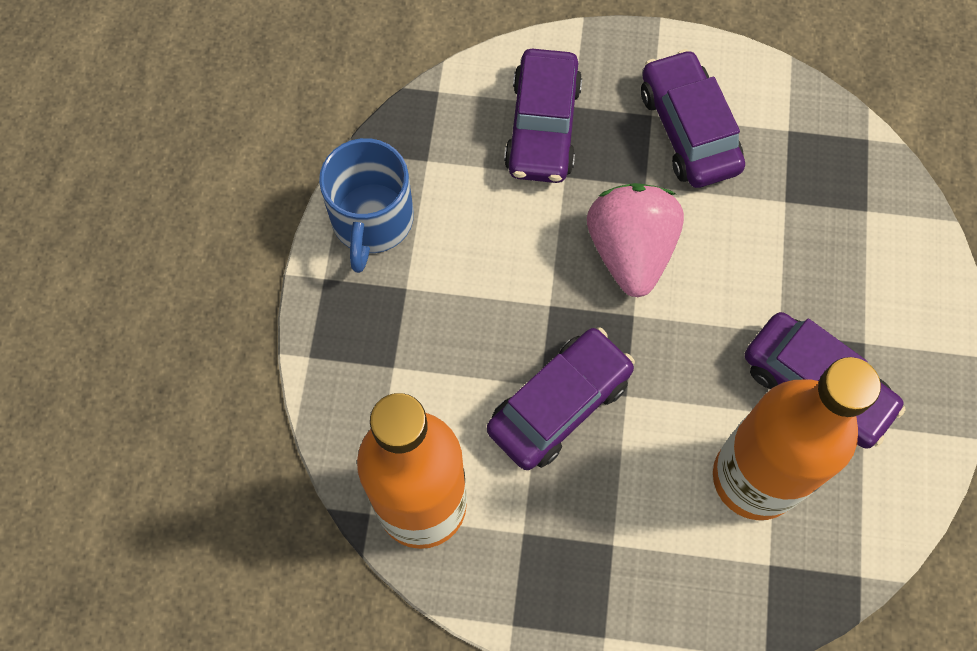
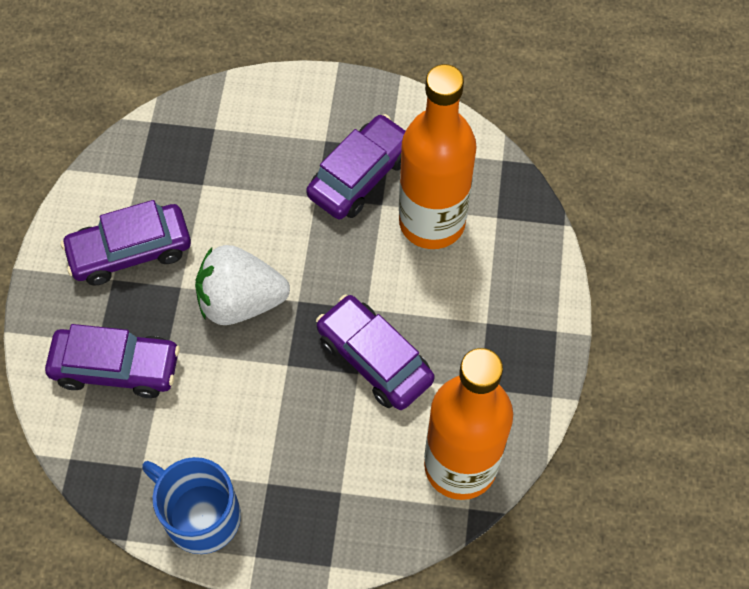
camera: 90 degrees left, 5 degrees down
(372, 221) = (200, 515): blue mug -> blue mug turned 150 degrees counterclockwise
(630, 251) = (241, 301): pink strawberry -> white strawberry

